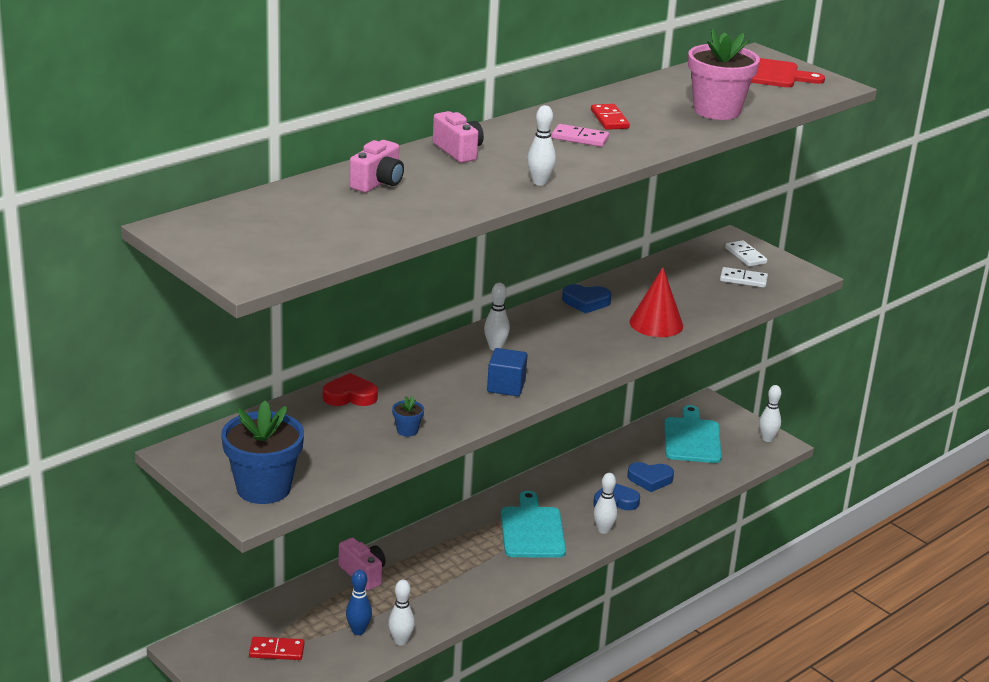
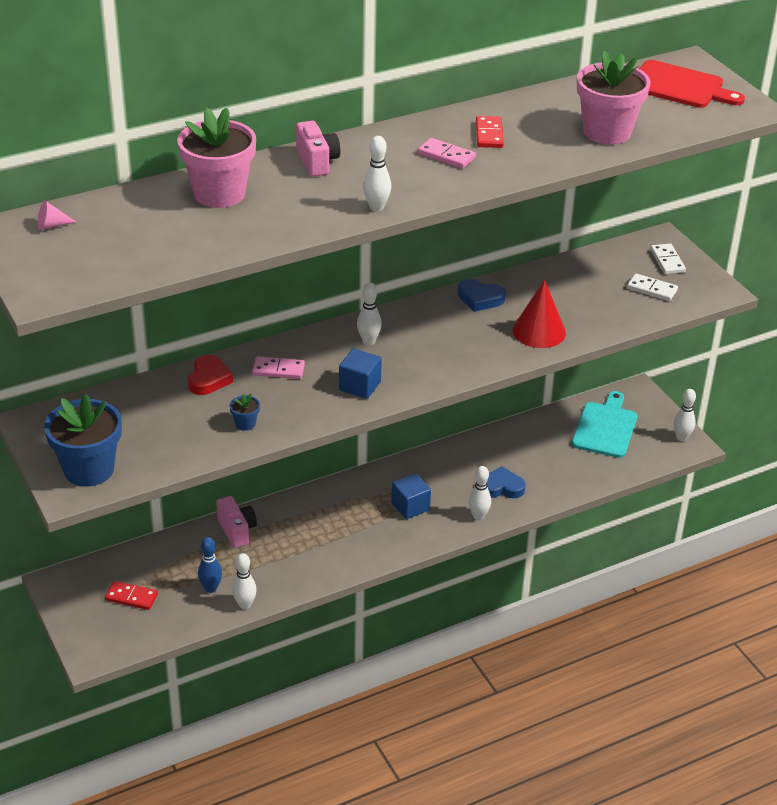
camera: 15 degrees right, 10 degrees up
(222, 220) = (52, 225): none -> pink cone
(350, 396) = (209, 379): red heart -> red heart turned 90 degrees clockwise
(378, 183) = (219, 194): pink camera -> pink flower pot
(417, 381) = (278, 370): none -> pink domino
(532, 530) = (410, 506): turquoise cutting board -> blue cube
(650, 479) = (545, 467): blue heart -> none

